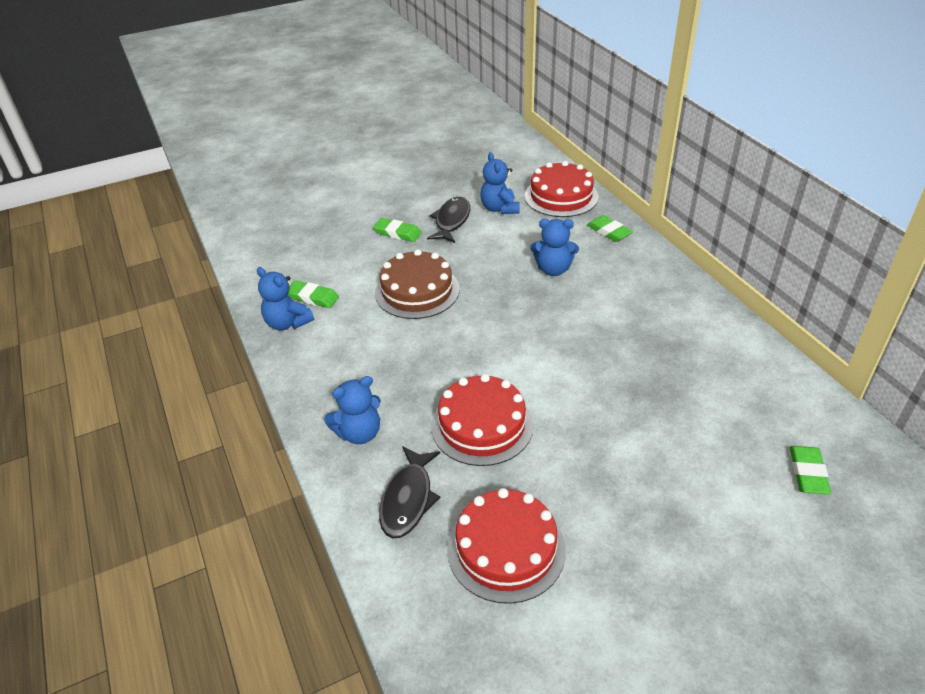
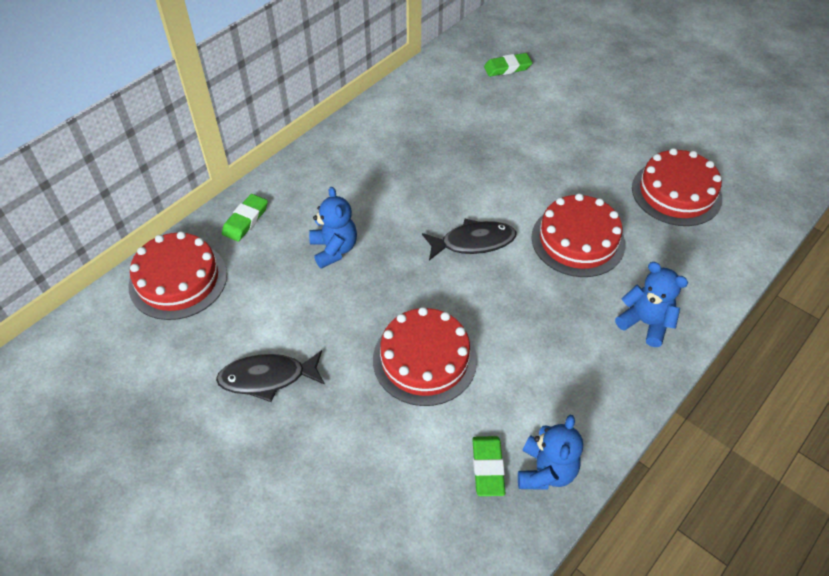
camera: 115 degrees left, 10 degrees up
(397, 233) = (315, 431): green eraser -> none
(408, 499) = (681, 261): black fish -> black fish (473, 242)
(417, 291) = (424, 359): brown cake -> red cake
(499, 208) = (223, 335): blue teddy bear -> none

